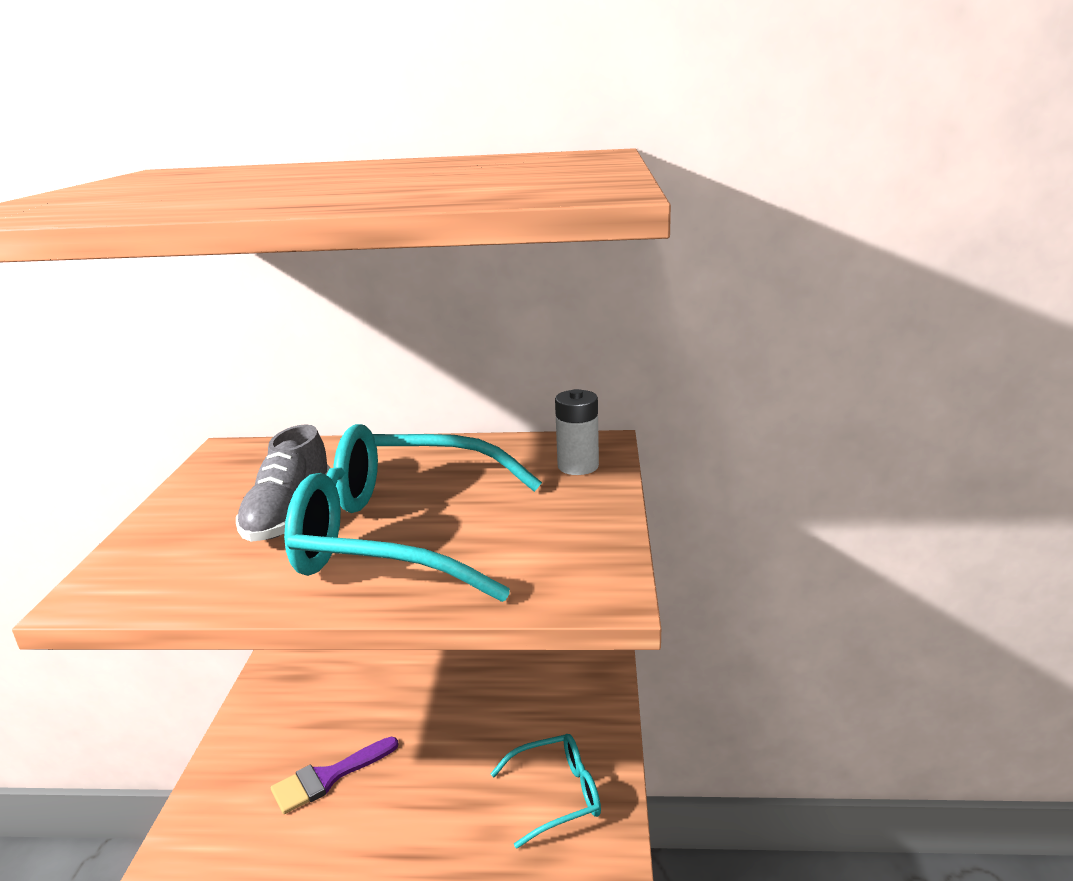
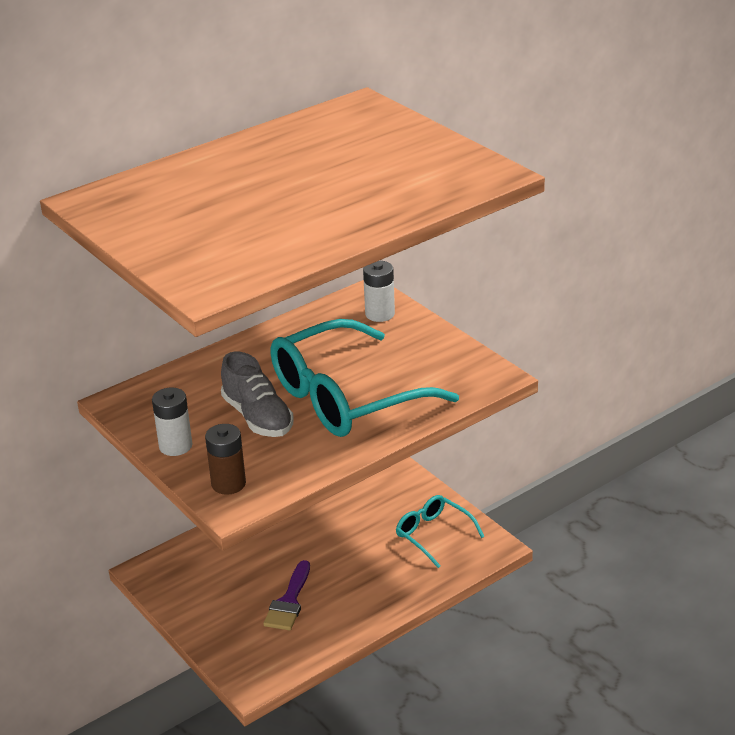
camera: 40 degrees left, 10 degrees up
(136, 570) = (228, 484): none -> brown battery
(181, 508) = (175, 446): none -> white battery
(557, 795) = (433, 535): turquoise glasses -> turquoise glasses turned 75 degrees counterclockwise

